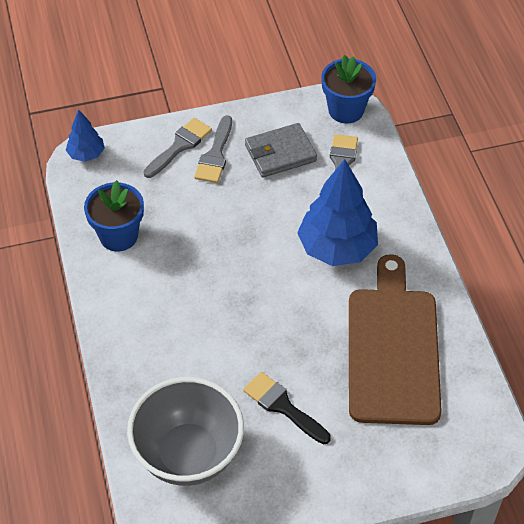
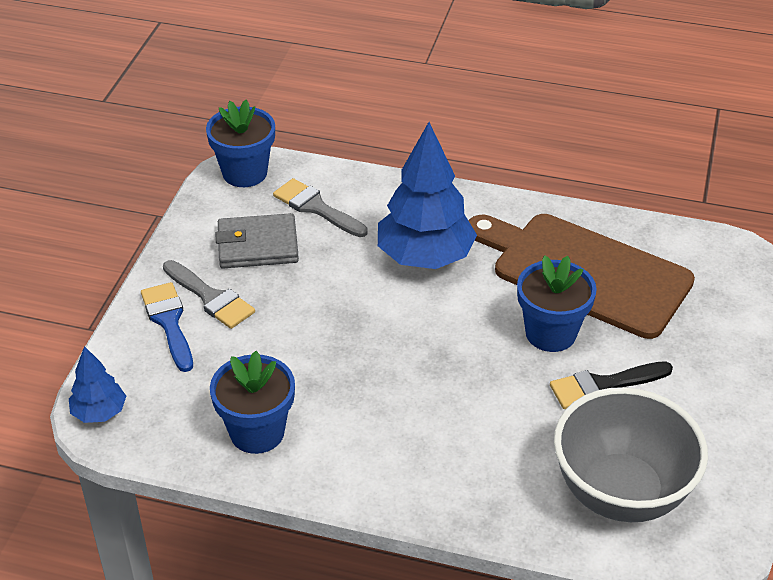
camera: 60 degrees left, 10 degrees down
(180, 146) = (169, 322): grey brush -> blue brush
(280, 153) = (257, 245): grey wallet -> grey wallet turned 75 degrees clockwise
(313, 354) = (550, 333): none -> blue flower pot

